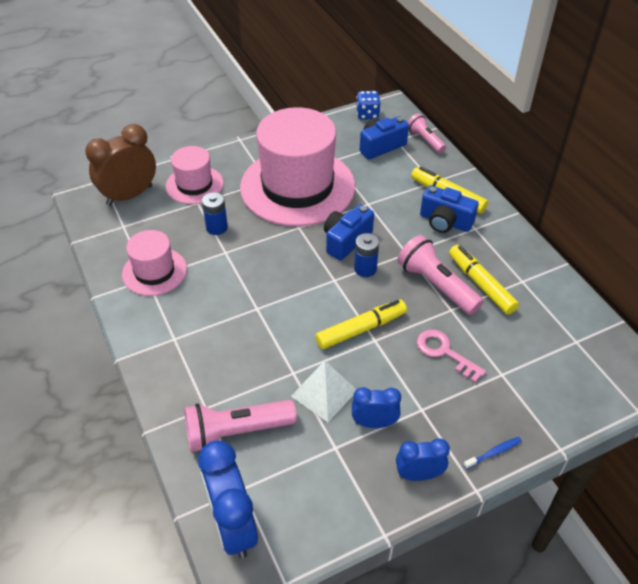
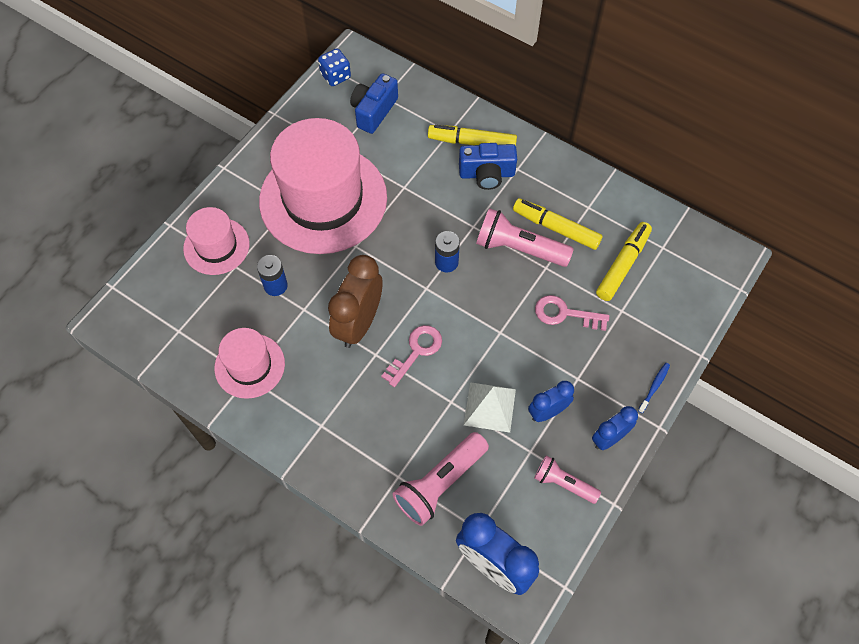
camera: 30 degrees left, 15 degrees up
(129, 195) = (157, 292): brown clock -> brown clock (359, 323)
(291, 321) = (416, 351): none -> pink key
(346, 241) = (409, 240): blue camera -> none
(361, 329) = (481, 328): yellow marker -> yellow marker (622, 265)
(425, 140) = (412, 84): pink flashlight -> pink flashlight (563, 483)

